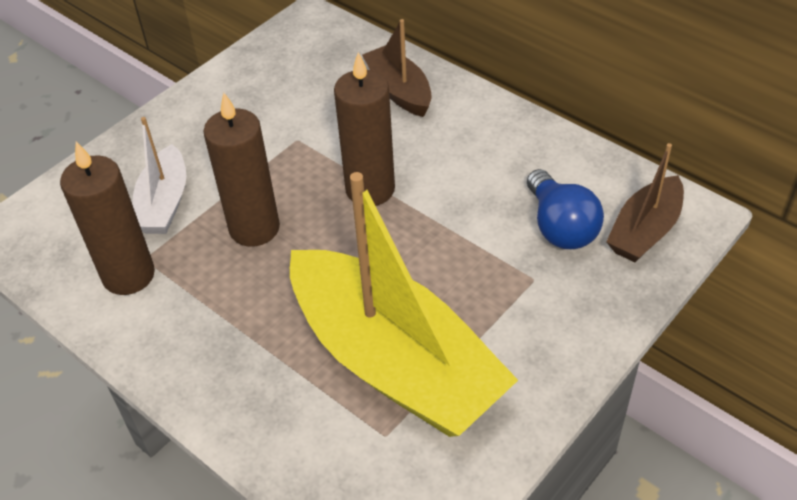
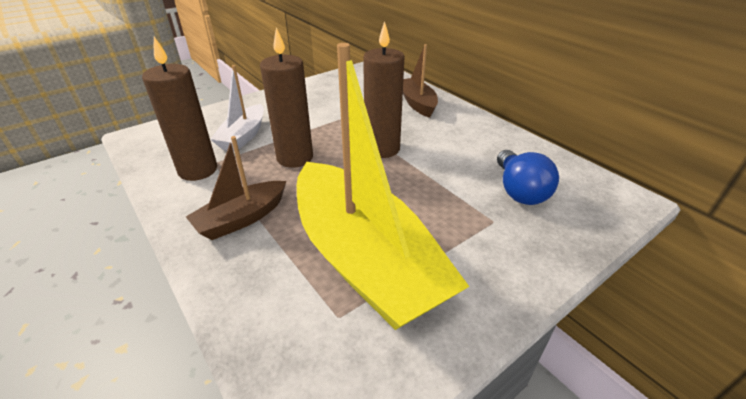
camera: 10 degrees right, 10 degrees down
(645, 231) = (589, 204): brown boat -> brown boat (241, 218)

